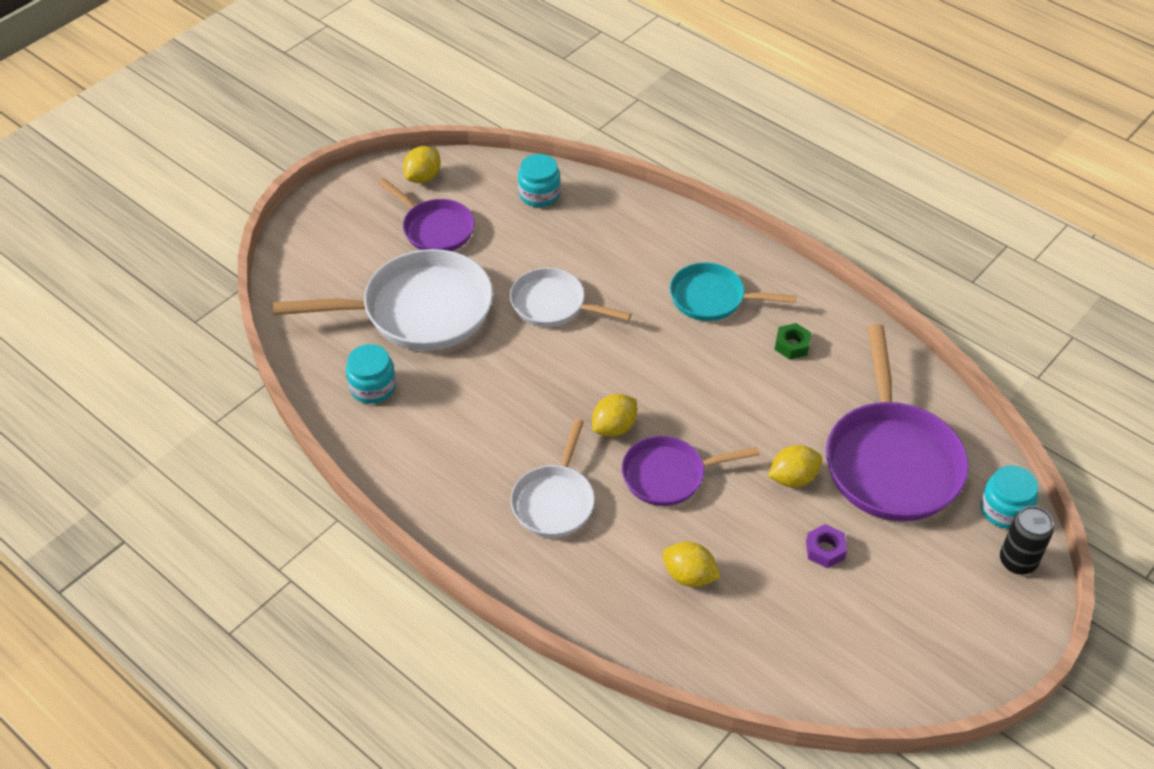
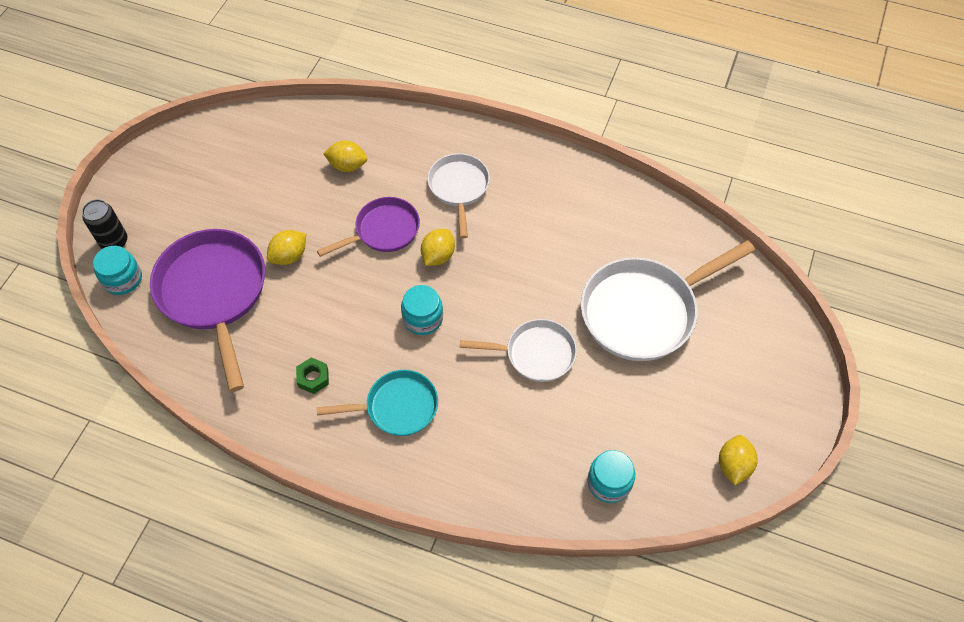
camera: 160 degrees right, 10 degrees up
(372, 387) = (637, 232): turquoise jar -> turquoise jar (423, 318)
(435, 229) = (683, 403): purple pan -> none
(825, 550) = (256, 210): purple nut -> none

